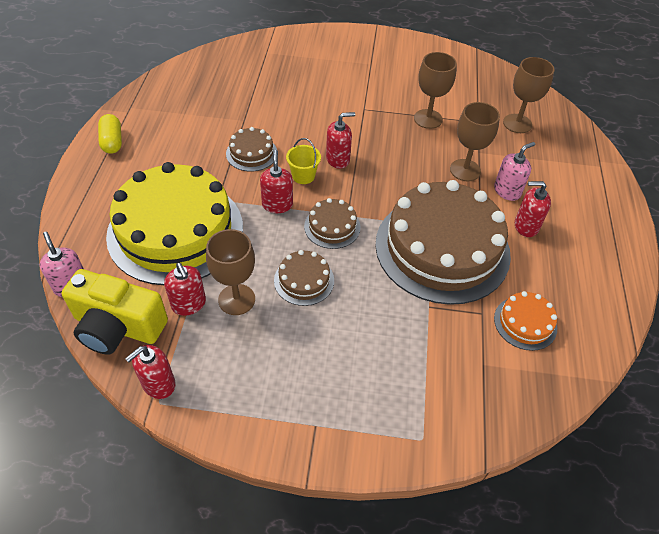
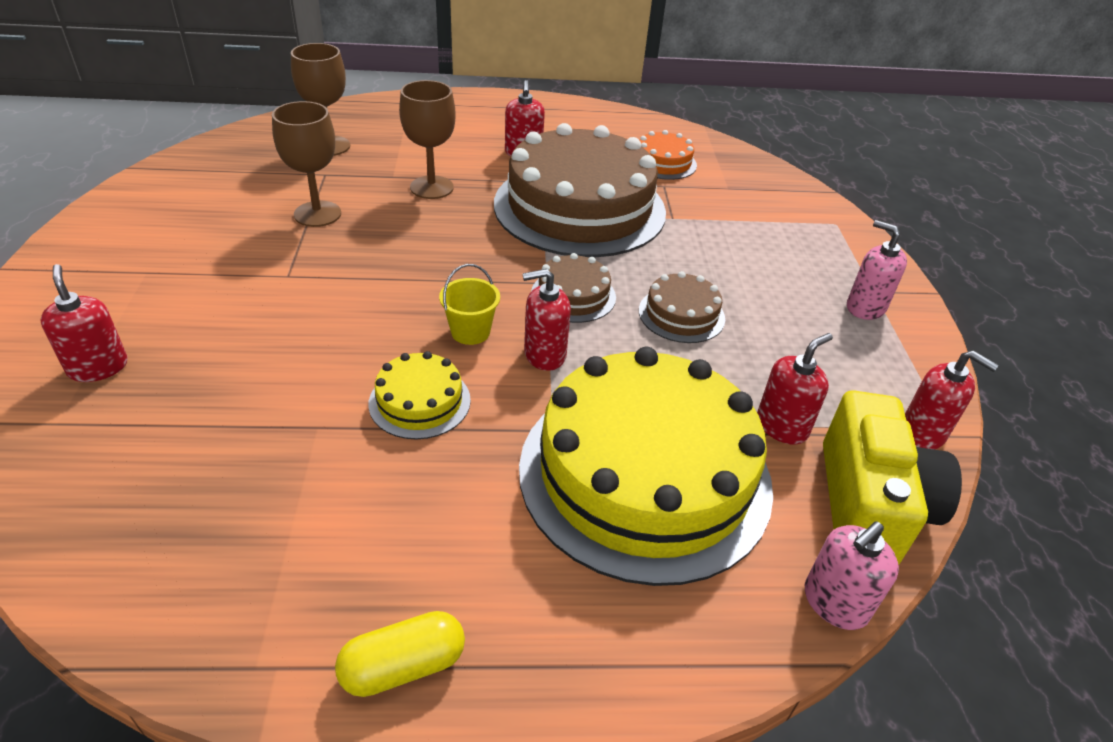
camera: 100 degrees left, 10 degrees down
(236, 299) = (746, 375): brown goblet -> none
(251, 153) = (420, 401): brown cake -> yellow cake
(338, 159) = (424, 297): red soap dispenser -> red soap dispenser (98, 367)
(507, 191) = (466, 161): pink soap dispenser -> pink soap dispenser (865, 307)

